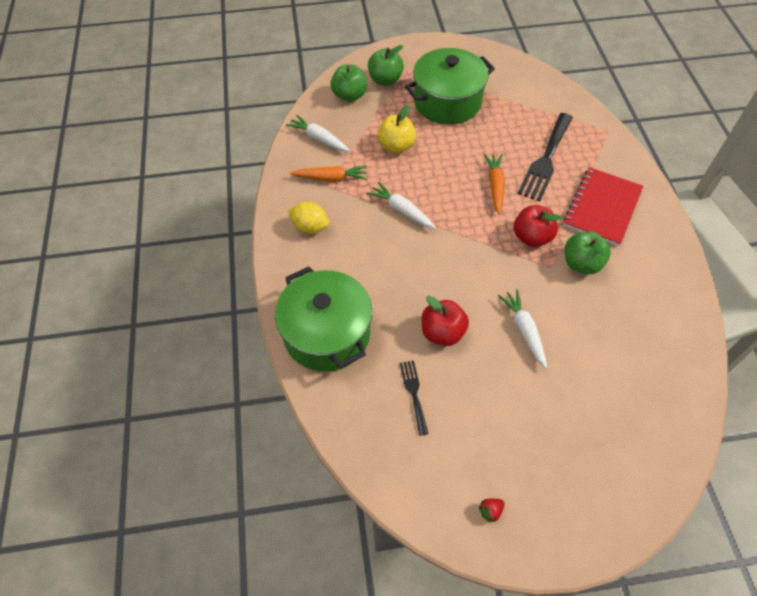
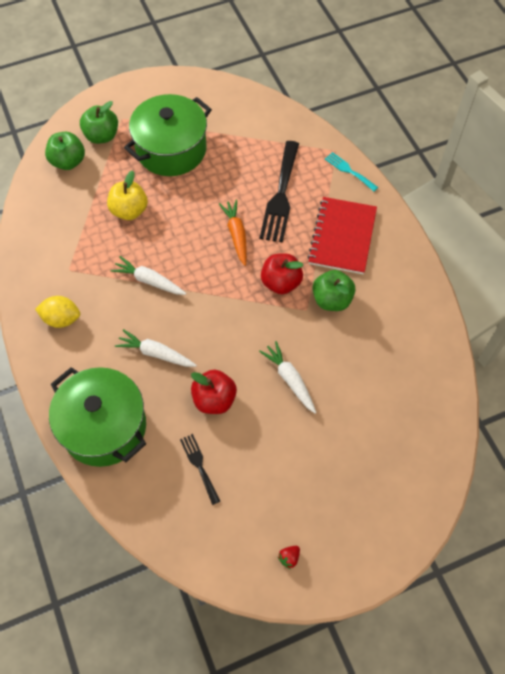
camera: 15 degrees left, 5 degrees up
(319, 139) = (47, 218): white carrot -> white carrot (155, 353)
(331, 178) = (71, 260): orange carrot -> none
(618, 150) = (349, 171): none -> turquoise fork

